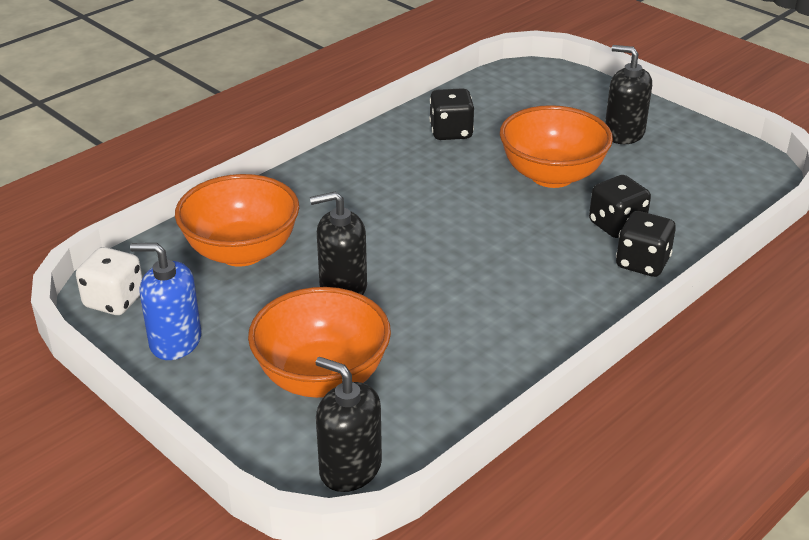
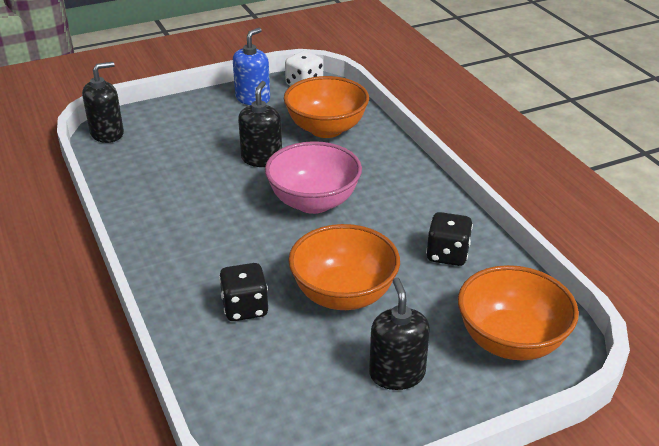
camera: 110 degrees right, 0 degrees up
(322, 377) = (183, 137): orange bowl -> orange bowl (510, 341)
(414, 225) = (313, 202): none -> pink bowl
(624, 133) = (397, 374): black soap dispenser -> black soap dispenser turned 60 degrees counterclockwise
(642, 263) = (186, 303): black dice -> none

